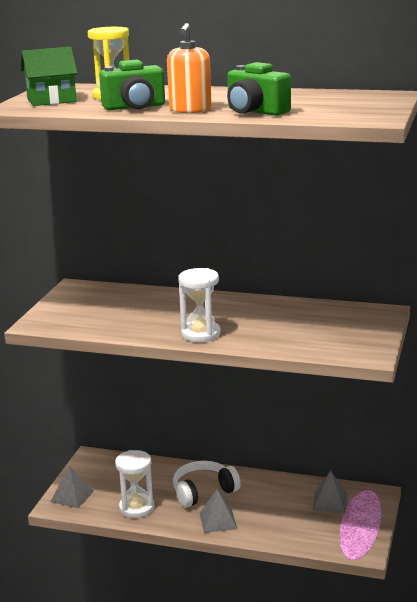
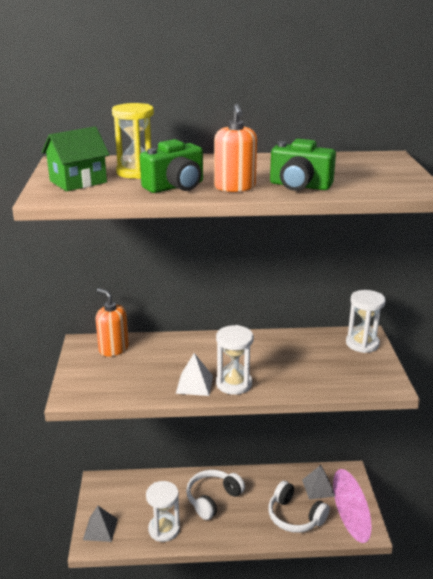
camera: 20 degrees left, 5 degrees up
(101, 294) = (113, 349): none -> orange soap dispenser
(160, 329) = (194, 384): none -> white pyramid
(218, 521) = (239, 527): grey pyramid -> none
(286, 522) = (295, 516): none -> white headphones
(371, 318) = (362, 344): none -> white hourglass

